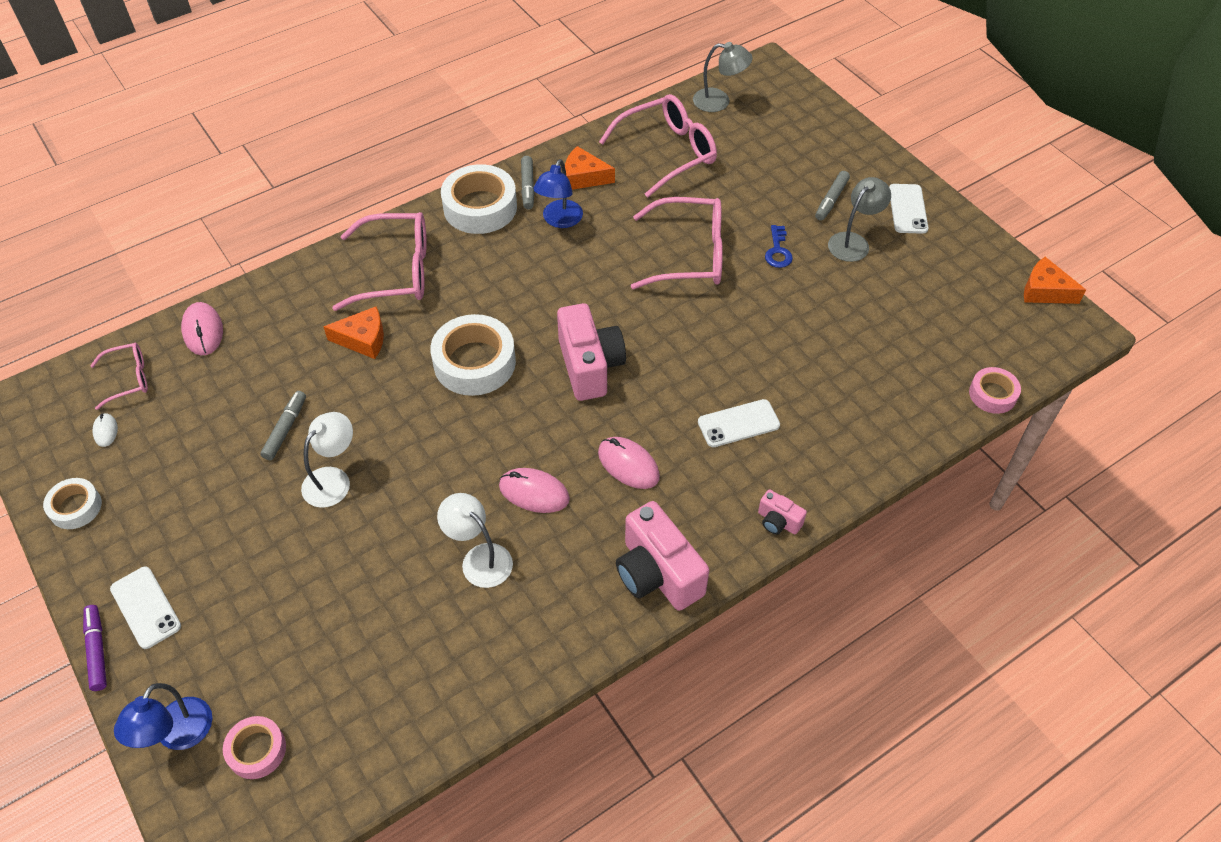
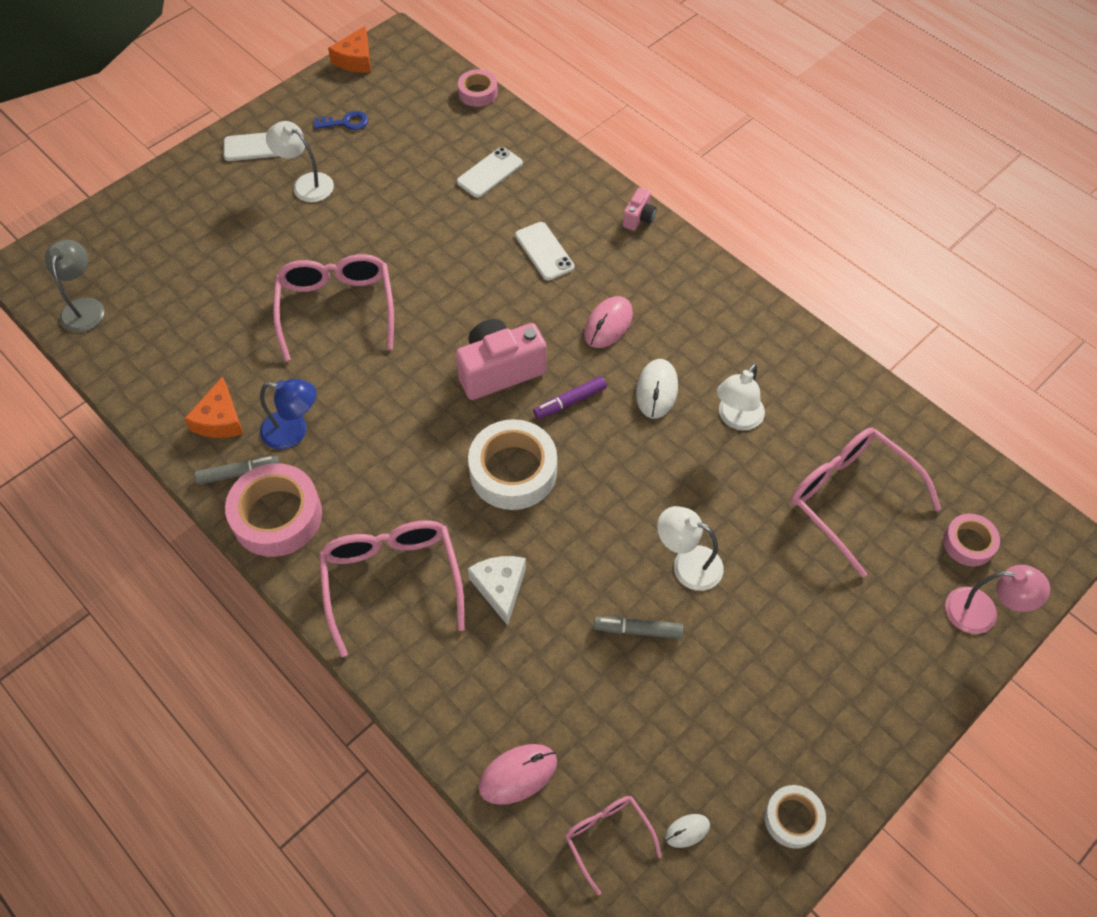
camera: 100 degrees left, 5 degrees up
(97, 650) = (936, 719): purple marker -> purple marker (570, 402)
(146, 607) = (878, 691): white phone -> white phone (490, 173)
(177, 735) = (982, 612): blue lamp -> pink lamp
(363, 339) = (500, 588): orange cheese -> white cheese
(480, 207) = (277, 516): white tape -> pink tape
(534, 493) = (656, 390): pink mouse -> white mouse
(657, 573) = (711, 290): pink camera -> none
(668, 152) = (175, 345): pink glasses -> pink glasses (850, 498)
(778, 251) = (324, 239): blue key -> blue key (346, 122)
(831, 200) = (247, 203): grey marker -> none
(853, 242) = (306, 184): grey lamp -> white lamp

